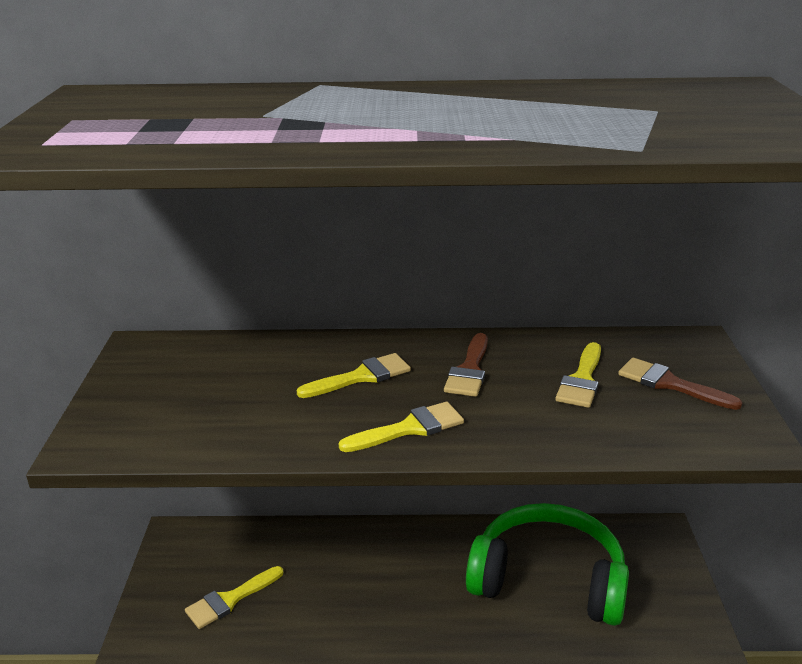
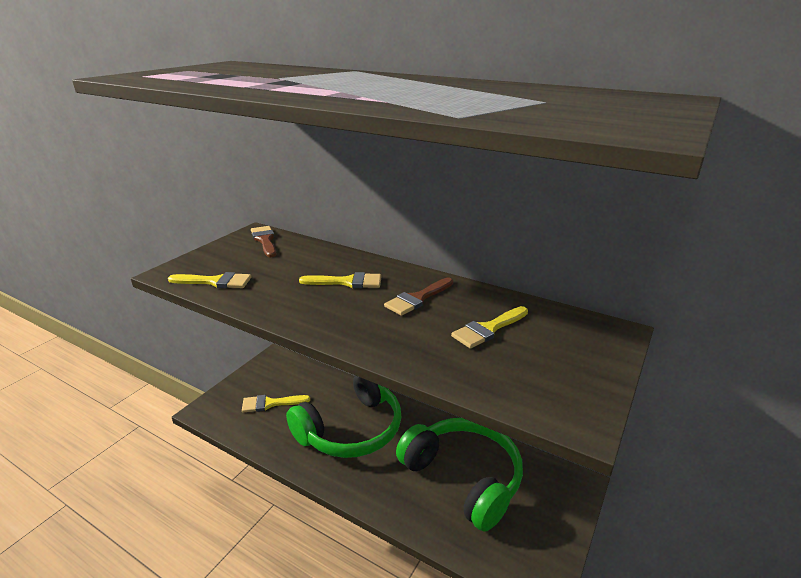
camera: 30 degrees right, 0 degrees up
(372, 584) = (351, 429): none -> green headphones
(410, 428) = (337, 320): yellow brush -> yellow brush (215, 282)
(669, 384) = (555, 354): brown brush -> brown brush (264, 240)

